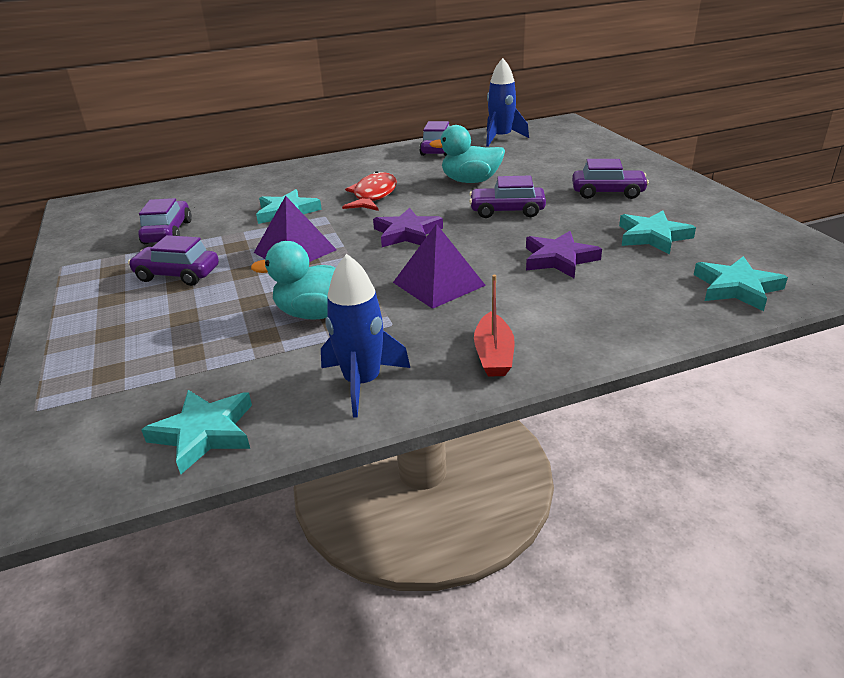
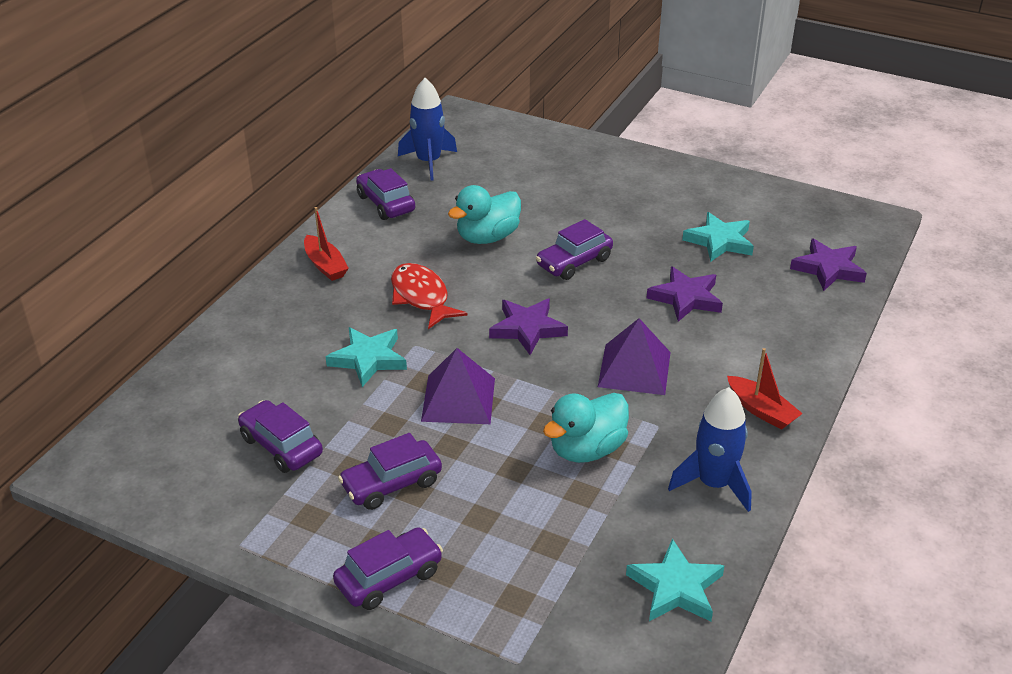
camera: 45 degrees left, 5 degrees up
(350, 165) = (325, 265): none -> red boat
(607, 192) = (625, 203): purple car -> purple car (389, 578)
(736, 288) = (828, 269): turquoise star -> purple star

